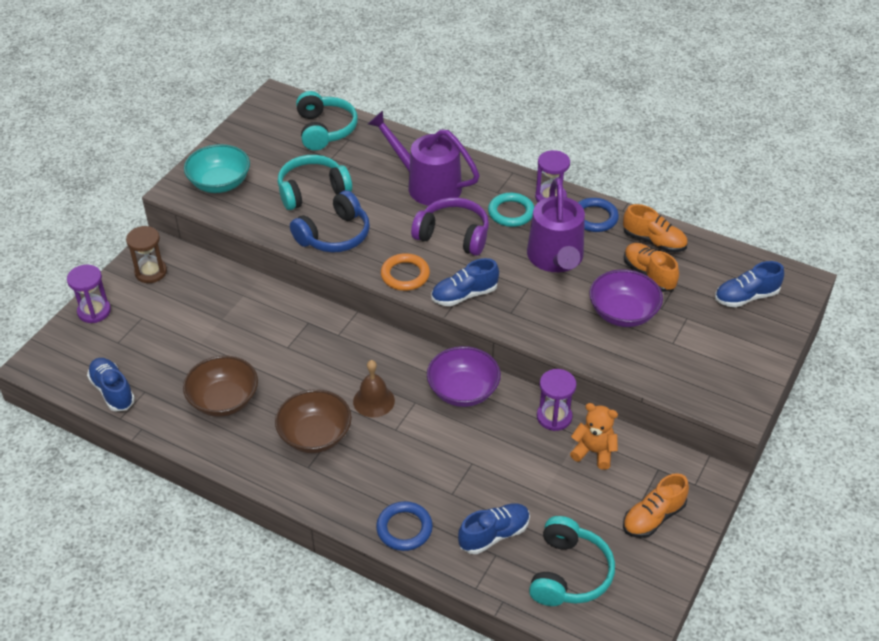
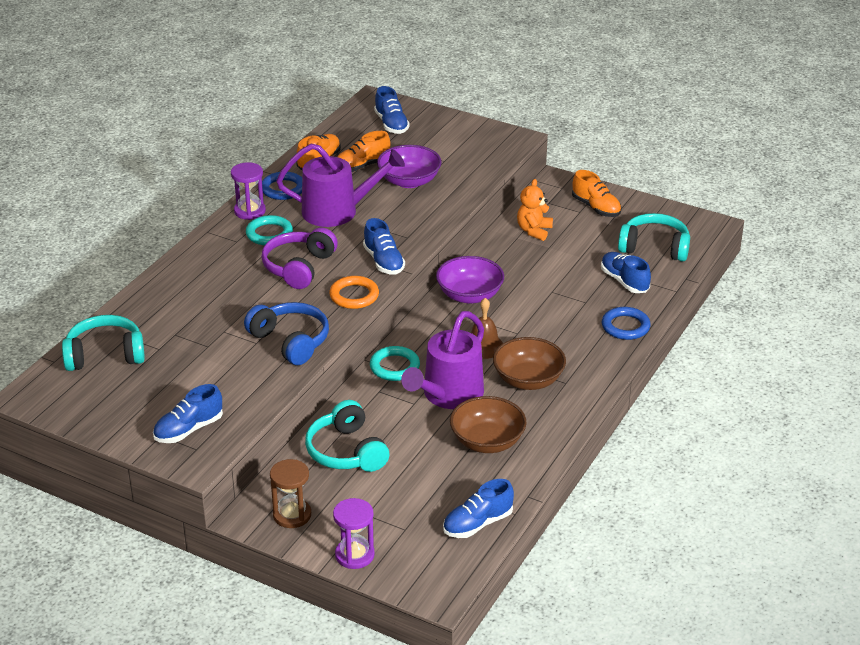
camera: 90 degrees left, 10 degrees down
(220, 183) = (189, 429): turquoise bowl -> blue shoe
(312, 191) = (215, 359): turquoise headphones -> turquoise headphones (346, 451)
(344, 333) = (394, 367): none -> turquoise ring
(427, 185) = (218, 283): purple watering can -> purple watering can (449, 395)
(554, 417) = (497, 248): purple hourglass -> none

